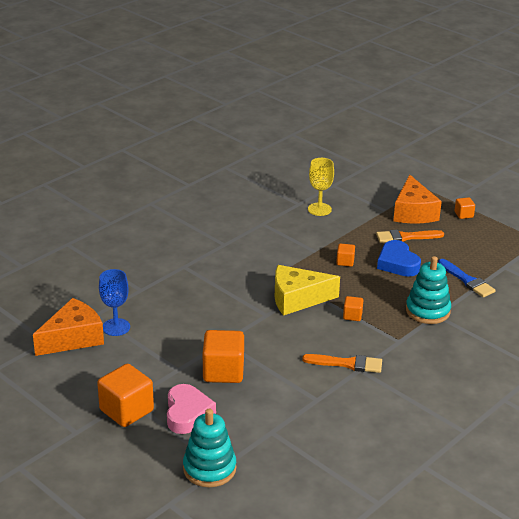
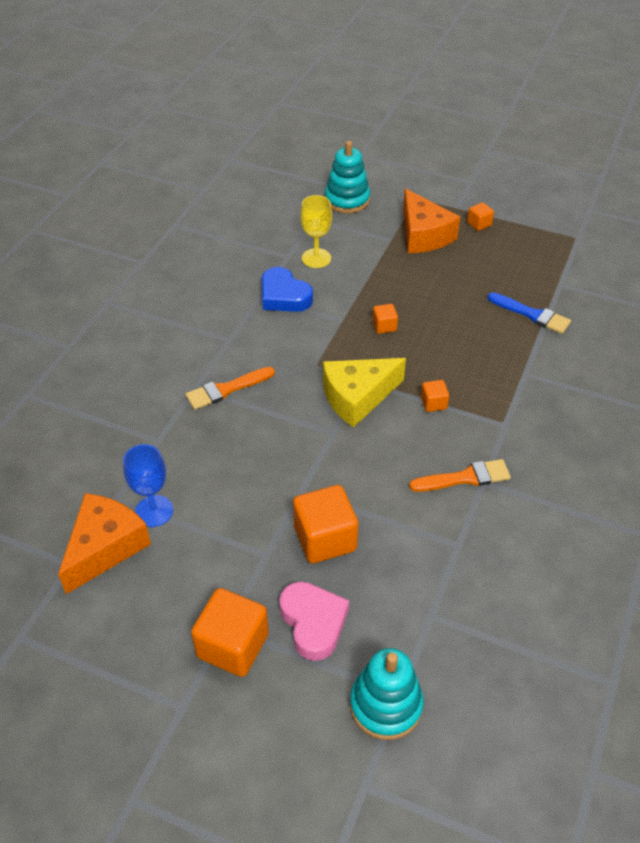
camera: 20 degrees left, 15 degrees up
(397, 263) = (444, 312): blue heart -> blue heart (284, 296)
(406, 237) = (433, 272): orange brush -> orange brush (226, 389)
(427, 311) = (513, 370): turquoise stacking toy -> turquoise stacking toy (347, 200)

